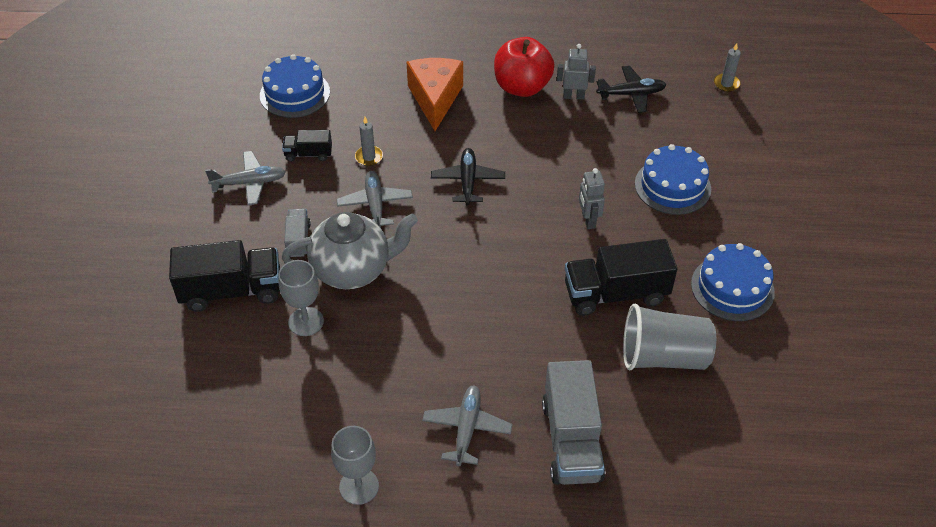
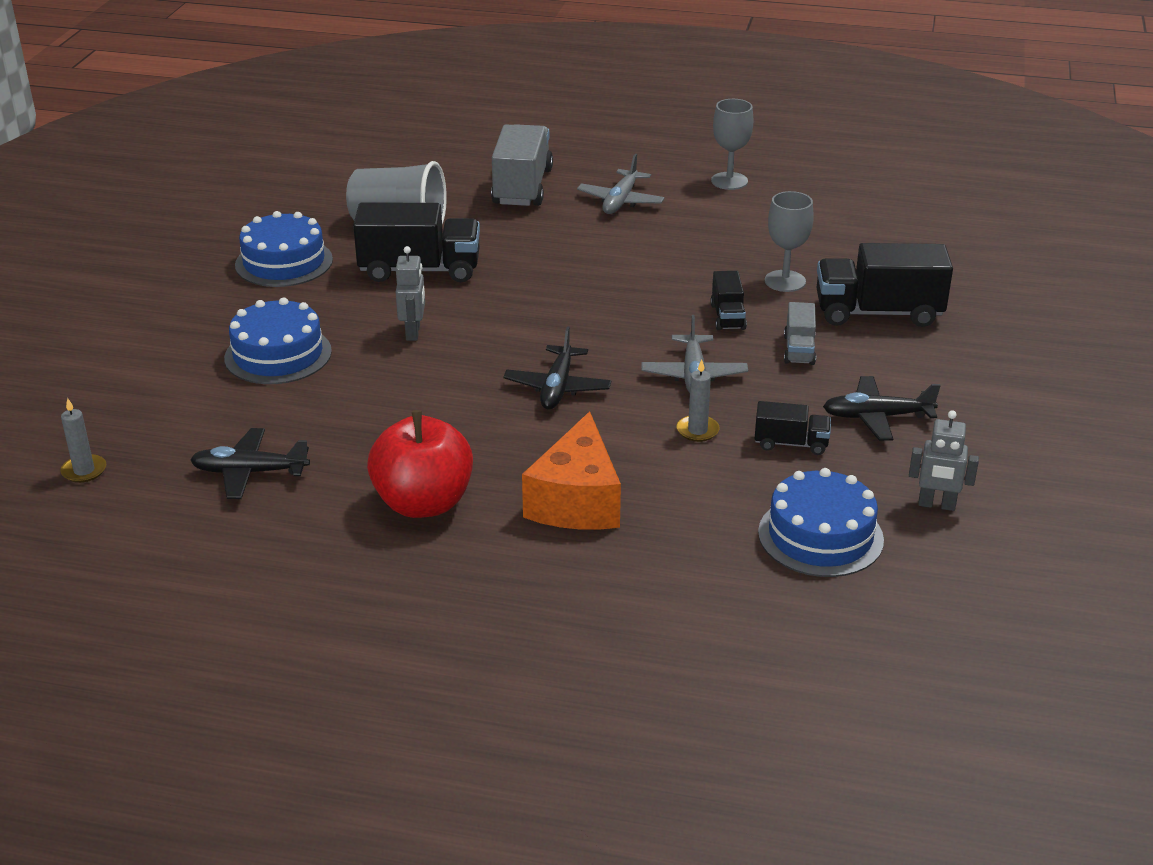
camera: 170 degrees left, 15 degrees down
(249, 183) = (877, 417): grey plane -> black plane
(353, 270) = (727, 317): grey teapot -> black truck
(573, 96) = (345, 480): grey robot -> grey robot (936, 505)

